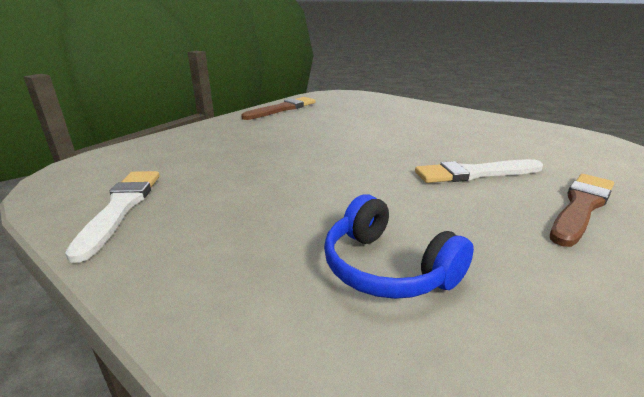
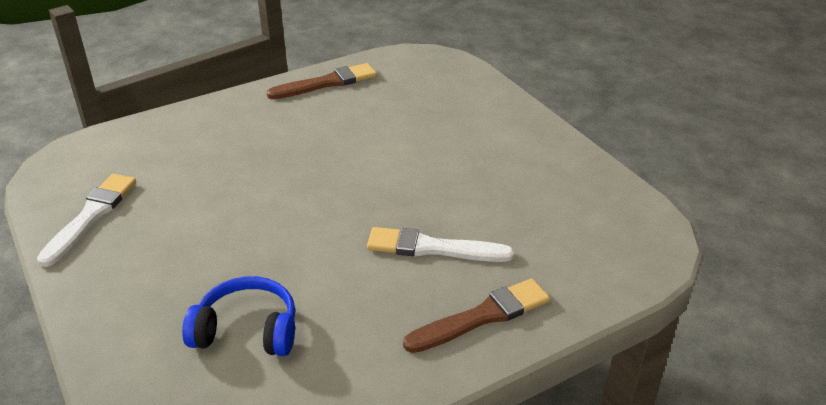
camera: 20 degrees right, 10 degrees up
(387, 268) = (247, 330): blue headphones -> blue headphones turned 120 degrees clockwise

